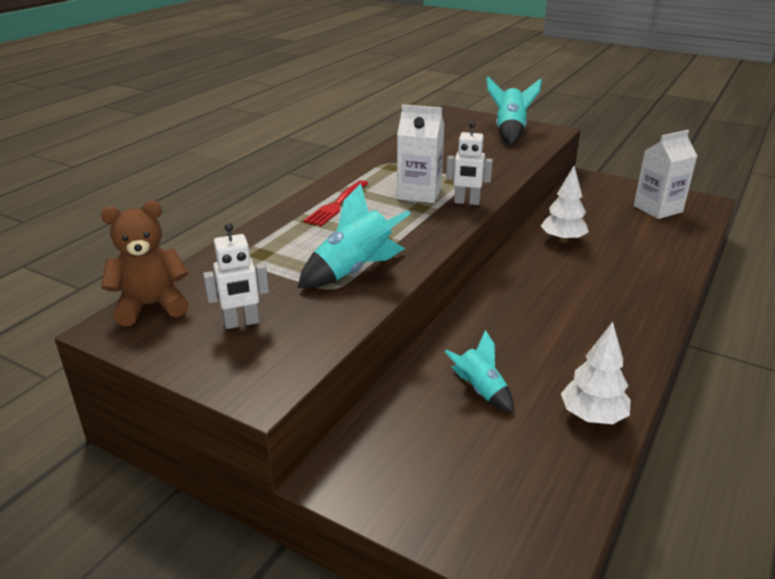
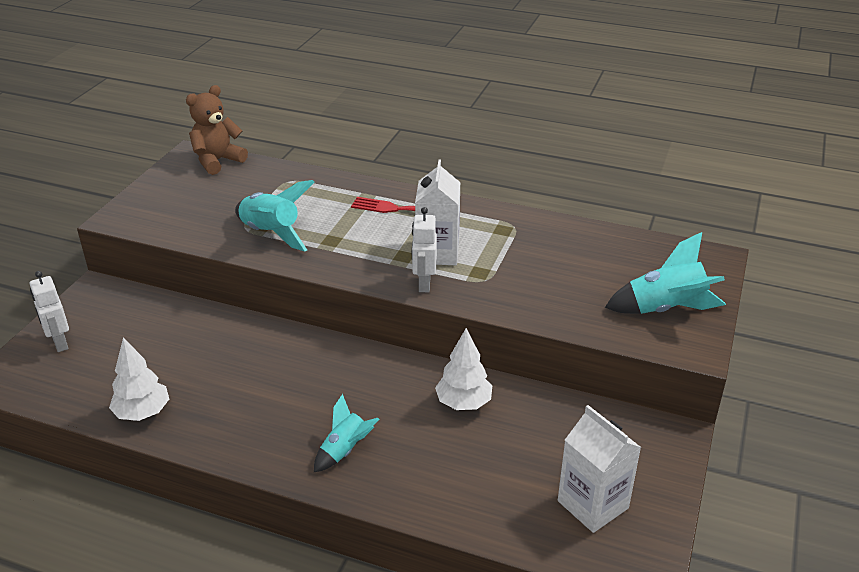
camera: 80 degrees right, 5 degrees up
(151, 306) = (217, 161): brown teddy bear -> brown teddy bear turned 105 degrees counterclockwise
(241, 323) = (194, 198): white robot -> white robot (60, 343)
(480, 391) = (180, 349): turquoise rocket -> turquoise rocket (345, 450)

